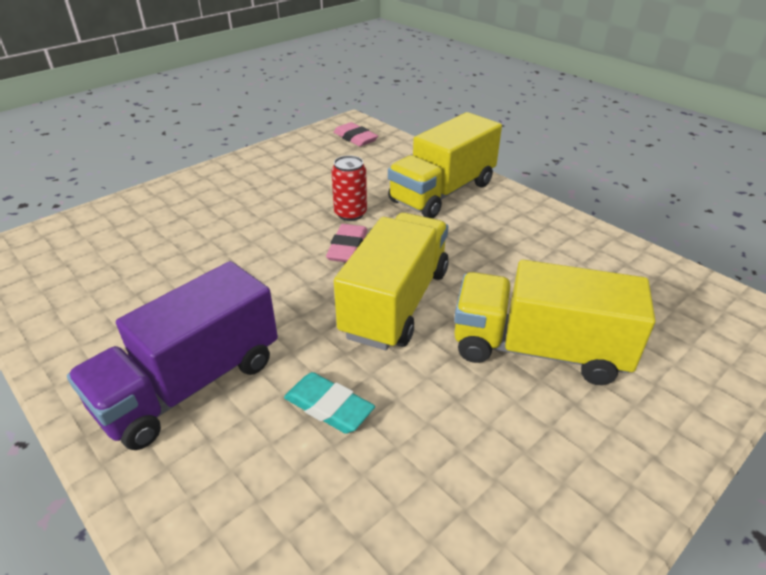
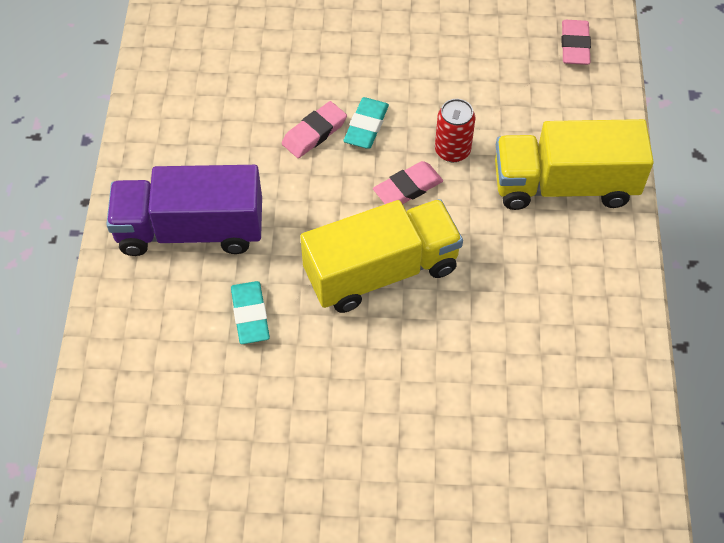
camera: 45 degrees right, 20 degrees up
(233, 258) = (314, 133): none -> pink eraser
(270, 234) = (366, 126): none -> turquoise eraser
(538, 350) = (428, 392): yellow truck -> none

